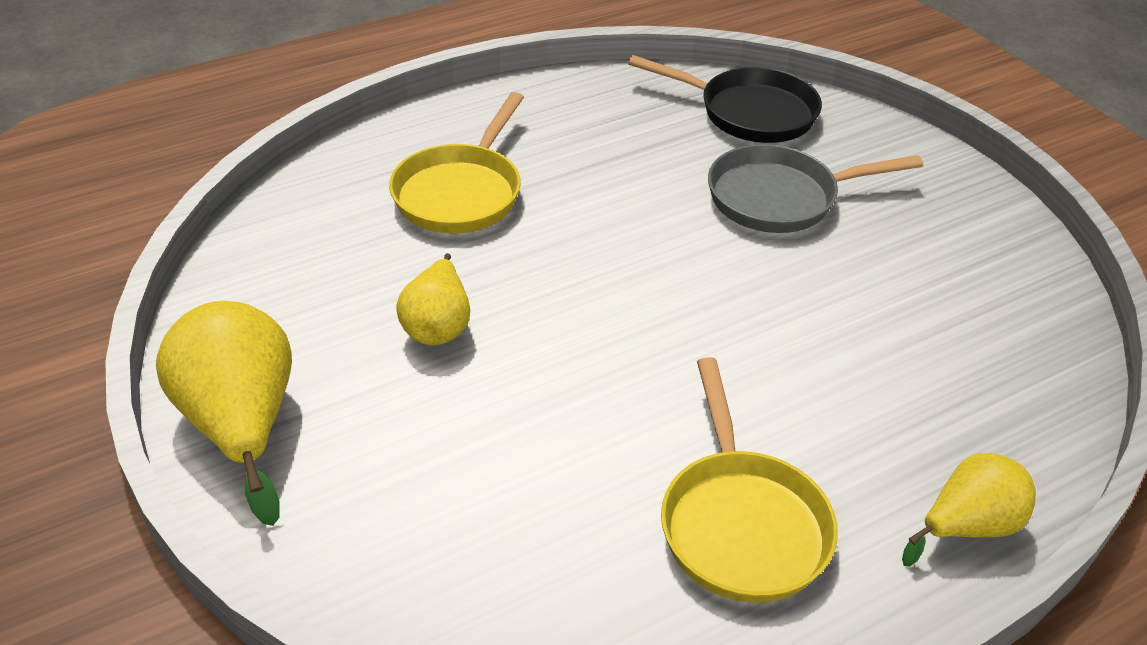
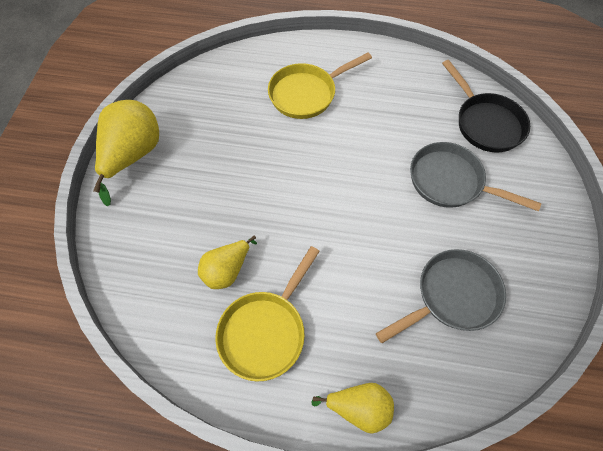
camera: 40 degrees right, 20 degrees up
(438, 325) = (238, 155): yellow pear -> yellow pear (227, 270)
(927, 323) = (452, 296): none -> grey pan

